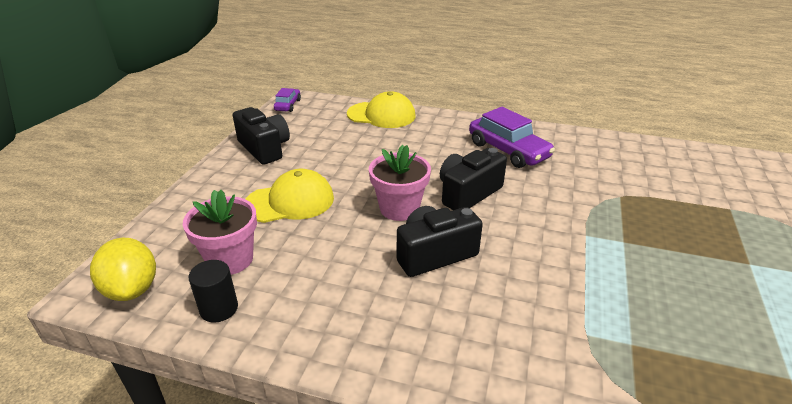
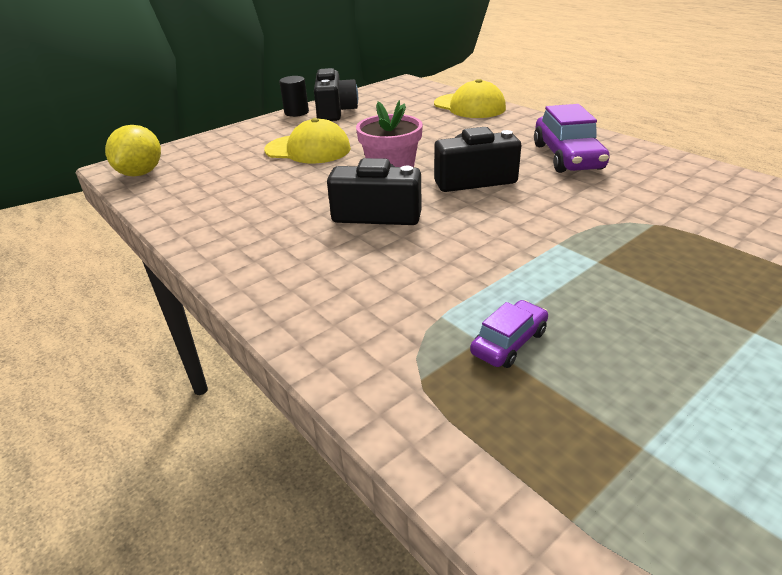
camera: 35 degrees right, 0 degrees up
(219, 308) = (176, 199): black cylinder -> black cylinder (296, 112)
(230, 259) = (219, 174): pink flower pot -> none
(288, 105) = (393, 86): purple car -> purple car (509, 342)

